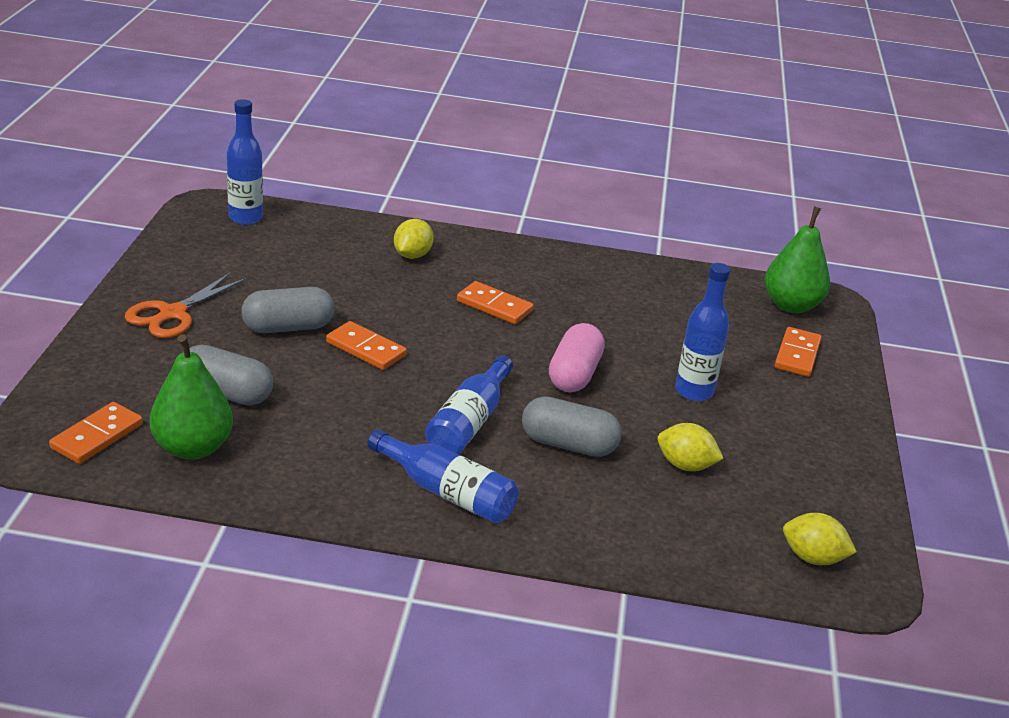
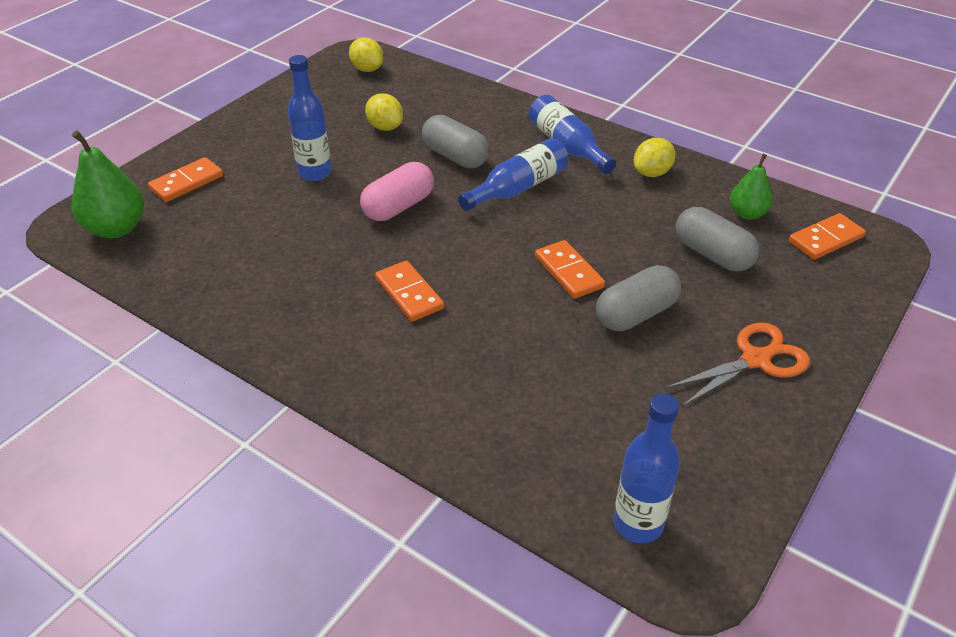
camera: 150 degrees left, 10 degrees up
(192, 448) = (747, 214): green pear -> green pear, size x0.62
(288, 327) = (636, 314): grey capsule -> grey capsule turned 45 degrees counterclockwise
(412, 255) = (448, 390): yellow lemon -> yellow lemon (652, 173)

